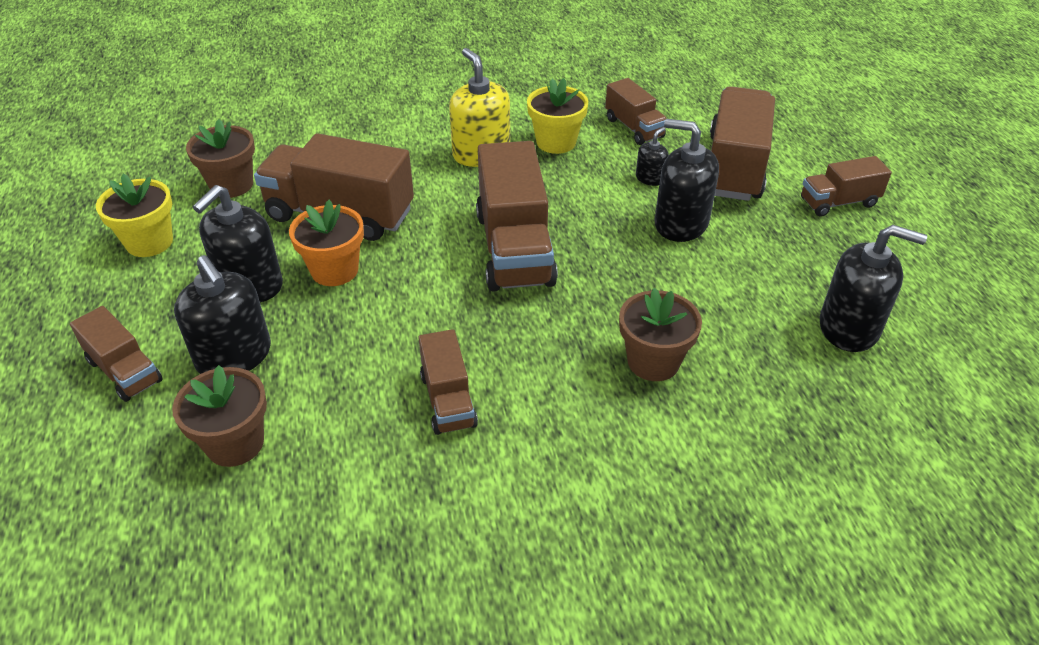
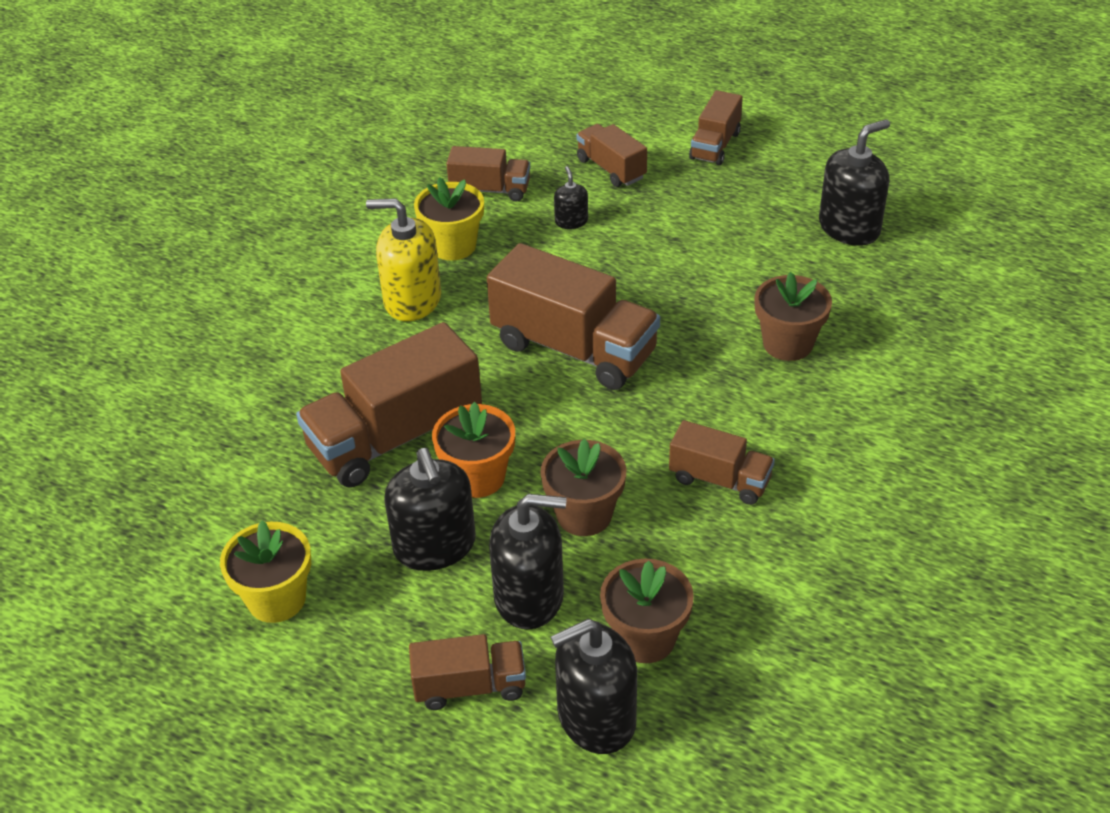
camera: 50 degrees left, 0 degrees up
(231, 185) = (248, 497): brown flower pot -> brown flower pot (584, 515)
(681, 223) = (648, 239): black soap dispenser -> black soap dispenser (596, 717)
(734, 167) = (611, 169): brown truck -> brown truck, size x0.55

